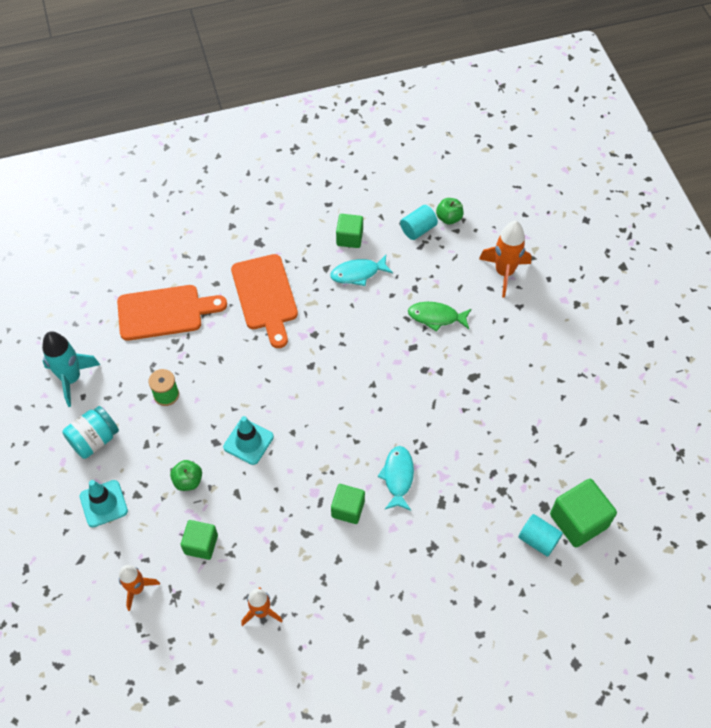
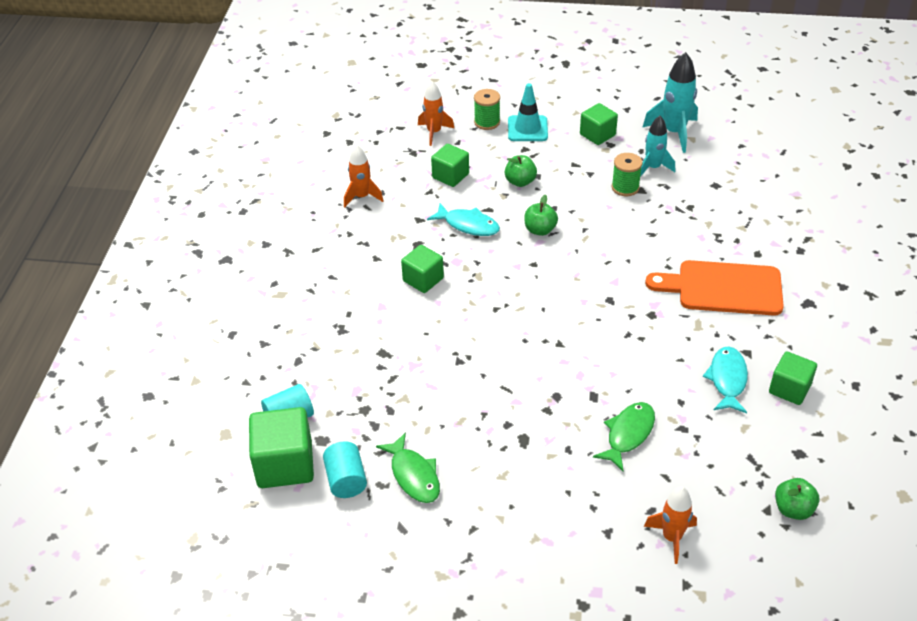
camera: 115 degrees right, 15 degrees down
(94, 440) = (597, 135): turquoise jar -> green cube
(104, 545) = (487, 122): none -> green spool
(130, 381) = (653, 168): none -> turquoise rocket
(164, 312) = (731, 207): orange cutting board -> none
(248, 442) = (540, 230): turquoise traffic cone -> green apple
(398, 477) = (434, 328): turquoise fish -> turquoise fish (468, 225)
(418, 229) = (782, 466): turquoise cylinder -> turquoise cylinder (346, 480)
(504, 272) = (672, 537): orange rocket -> orange rocket, size x0.66
(540, 432) = (414, 475): none -> green fish

